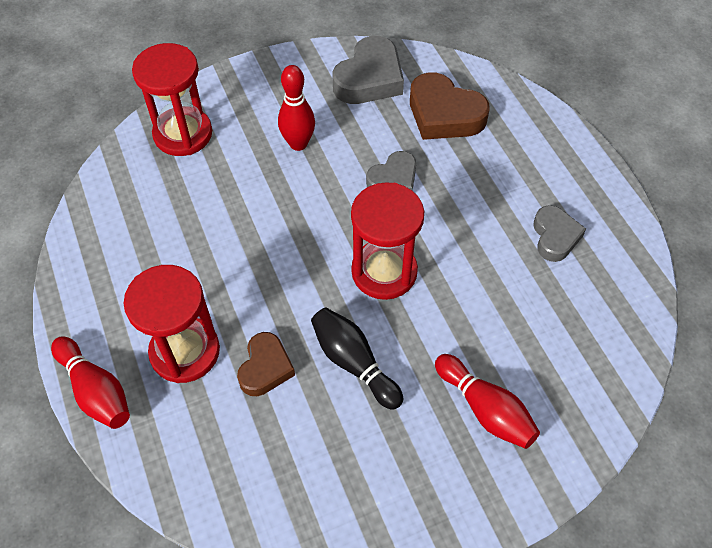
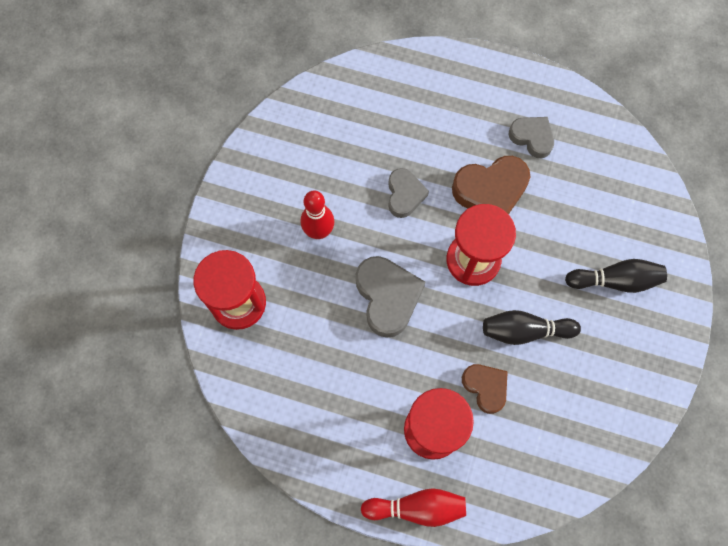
camera: 50 degrees left, 15 degrees up
(369, 78) = (301, 138): grey heart -> grey heart (387, 297)
(444, 114) = (377, 117): brown heart -> brown heart (490, 190)
(485, 409) = (615, 280): red bowling pin -> black bowling pin

